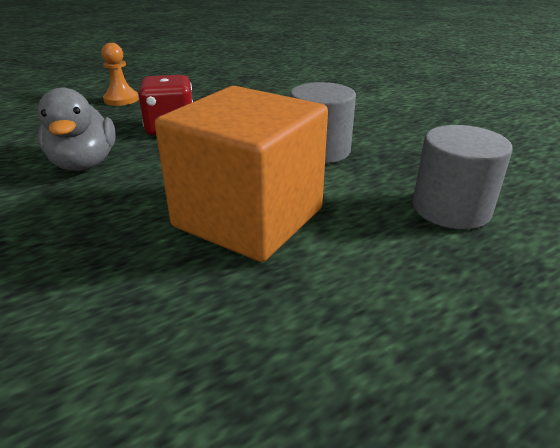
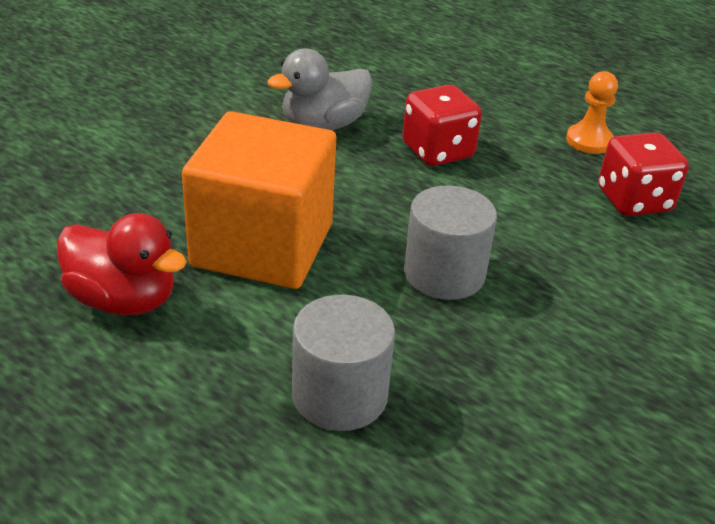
camera: 70 degrees right, 5 degrees up
(121, 100) = (497, 96): orange pawn -> orange pawn (589, 141)
(271, 90) = (633, 201): none -> red dice
(303, 319) = (123, 300): none -> red duck

